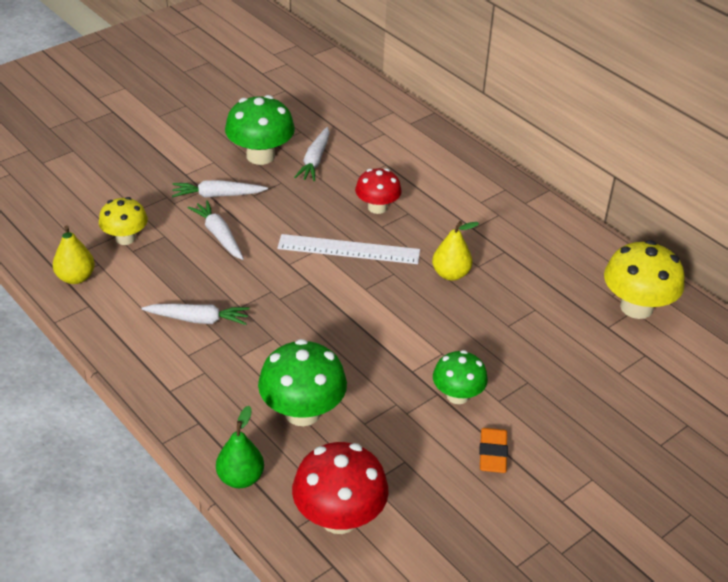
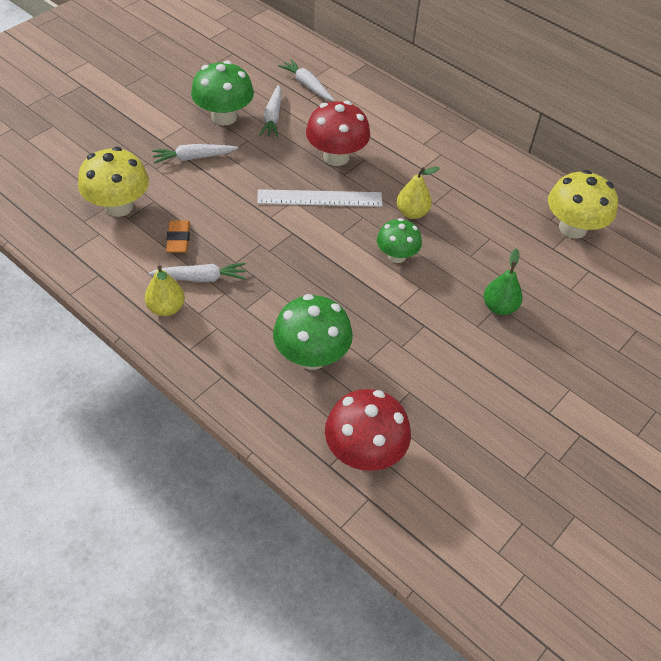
camera: 10 degrees left, 10 degrees up
(76, 277) = (81, 249): yellow pear -> yellow pear (166, 308)
(125, 238) = (119, 206): yellow mushroom -> yellow mushroom, size x1.56
(219, 235) = (202, 196): white carrot -> white carrot (307, 85)
(240, 478) = (270, 425): green pear -> green pear (499, 307)
(377, 207) = (336, 157): red mushroom -> red mushroom, size x1.56
(457, 395) = (441, 325): green mushroom -> green mushroom (396, 256)
(492, 454) = (482, 376): orange eraser -> orange eraser (178, 239)

